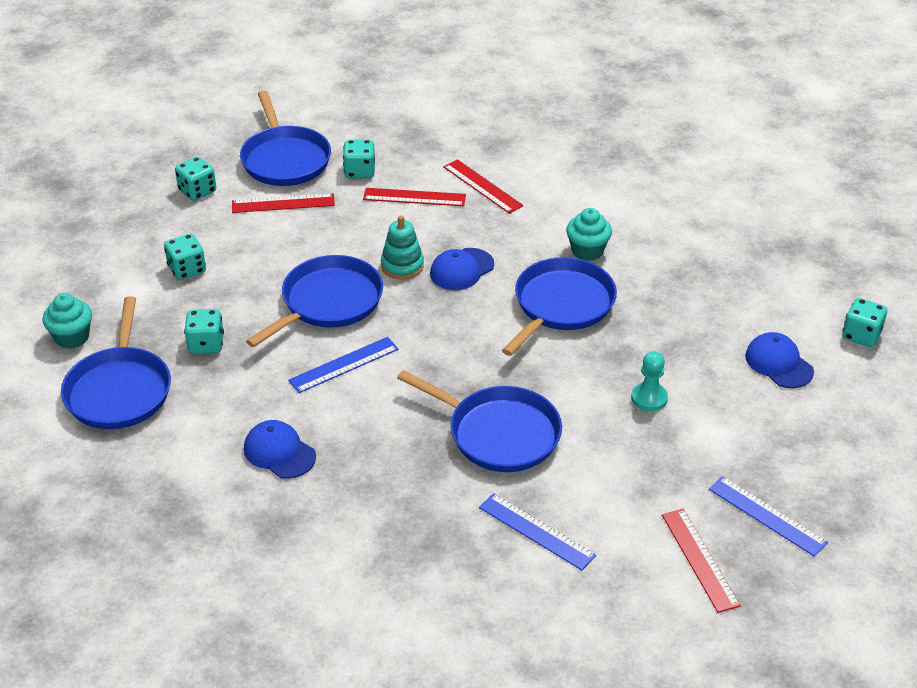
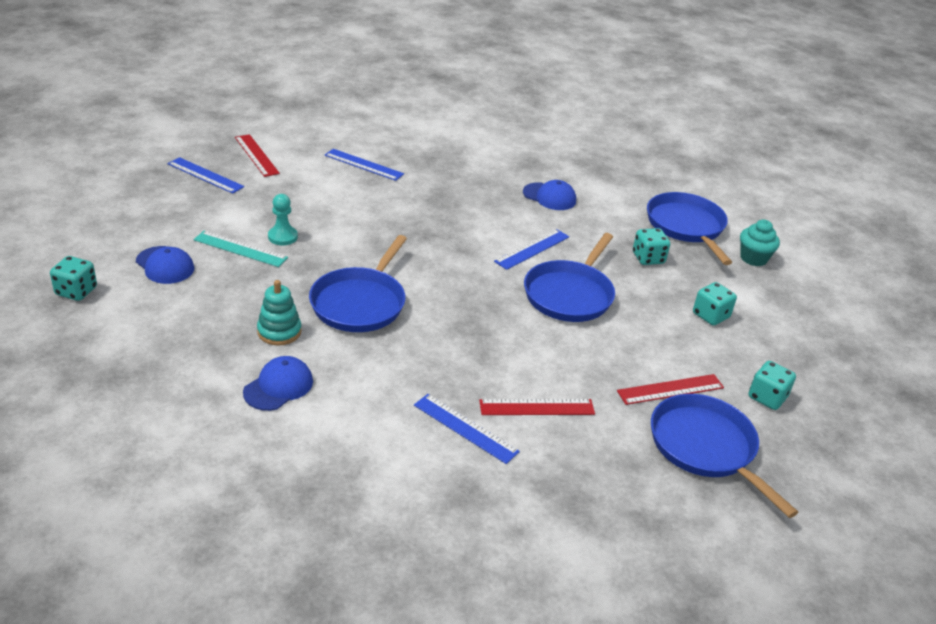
camera: 165 degrees right, 5 degrees down
(359, 171) = (612, 437): turquoise dice -> none
(402, 266) = (519, 330): turquoise stacking toy -> turquoise stacking toy (279, 332)
(461, 269) = (461, 330): blue cap -> blue cap (278, 386)
(482, 186) = (465, 428): red ruler -> blue ruler
(499, 433) = (398, 211): blue pan -> none
(587, 251) = (338, 357): turquoise cupcake -> none
(698, 382) = (240, 249): none -> turquoise ruler

